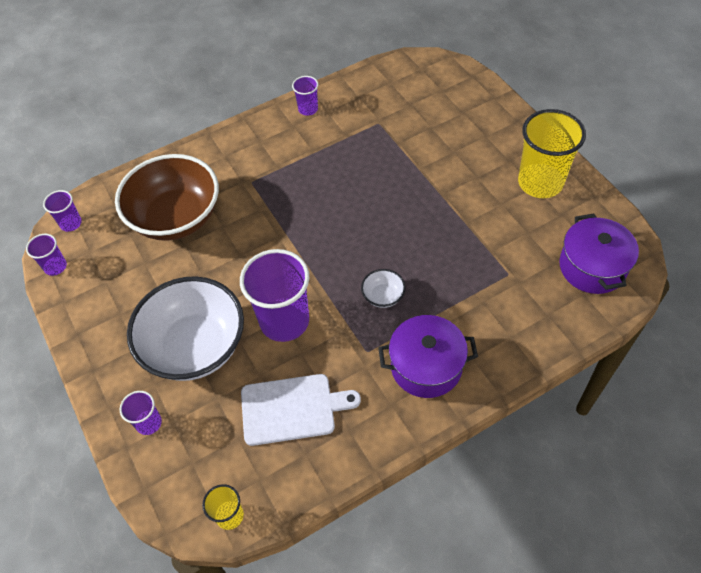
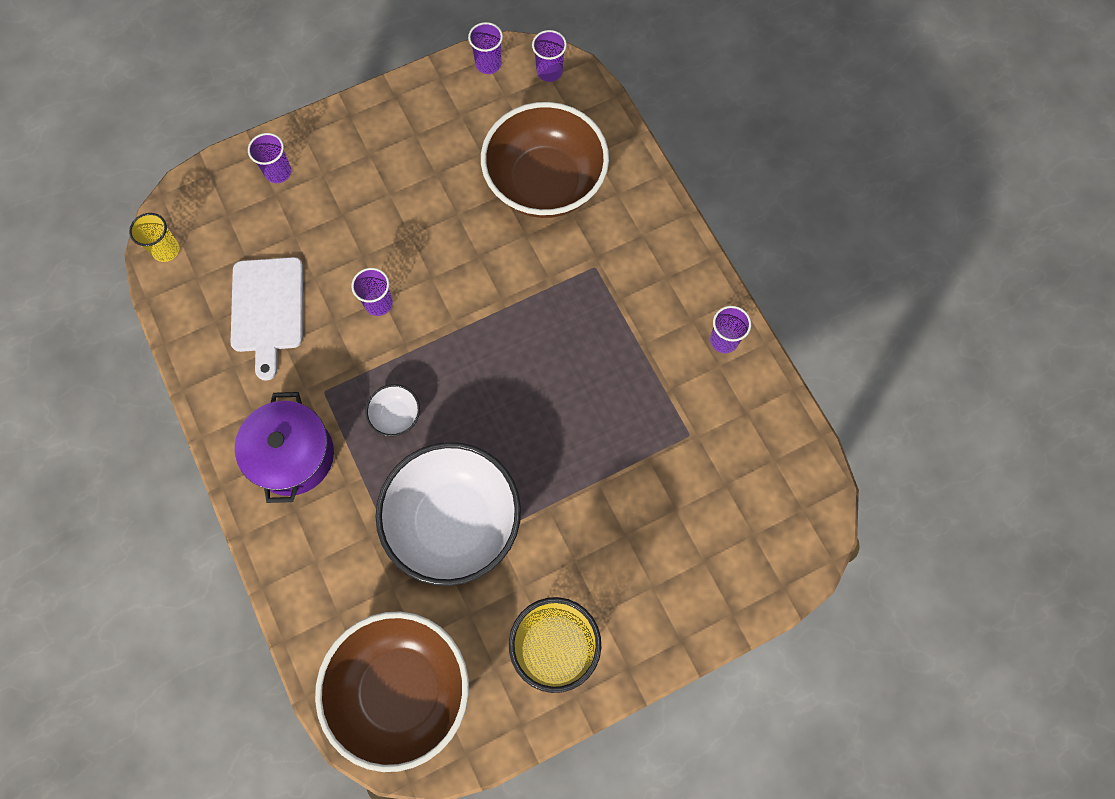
camera: 90 degrees right, 15 degrees up
(195, 346) = (360, 211): white bowl -> white bowl (454, 522)
(284, 321) = (378, 303): purple cup -> purple cup, size x0.49
(592, 267) = (401, 690): purple pot -> brown bowl

